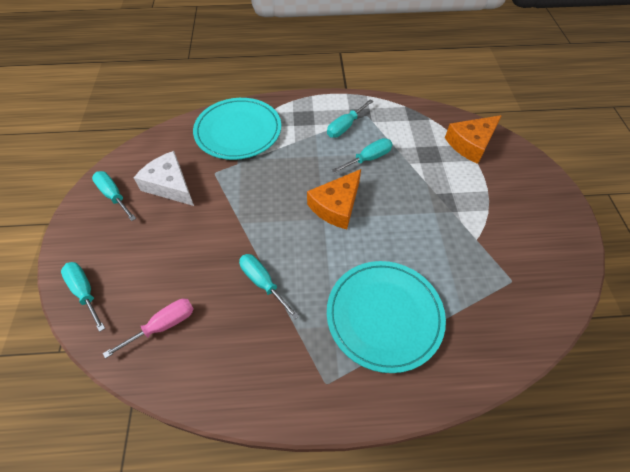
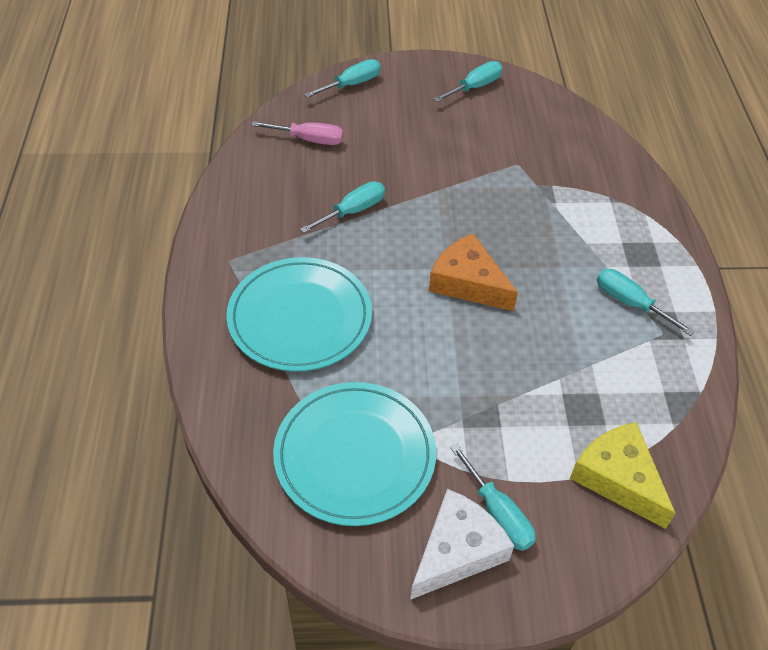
camera: 90 degrees right, 5 degrees down
(163, 326) = (309, 140): pink screwdriver -> pink screwdriver turned 45 degrees counterclockwise
(170, 185) = (493, 128): white cheese -> white cheese (457, 551)
(238, 131) = (598, 183): turquoise plate -> turquoise plate (355, 455)
(368, 158) = (562, 326): turquoise screwdriver -> turquoise screwdriver (498, 513)
(471, 144) = (618, 478): orange cheese -> yellow cheese

